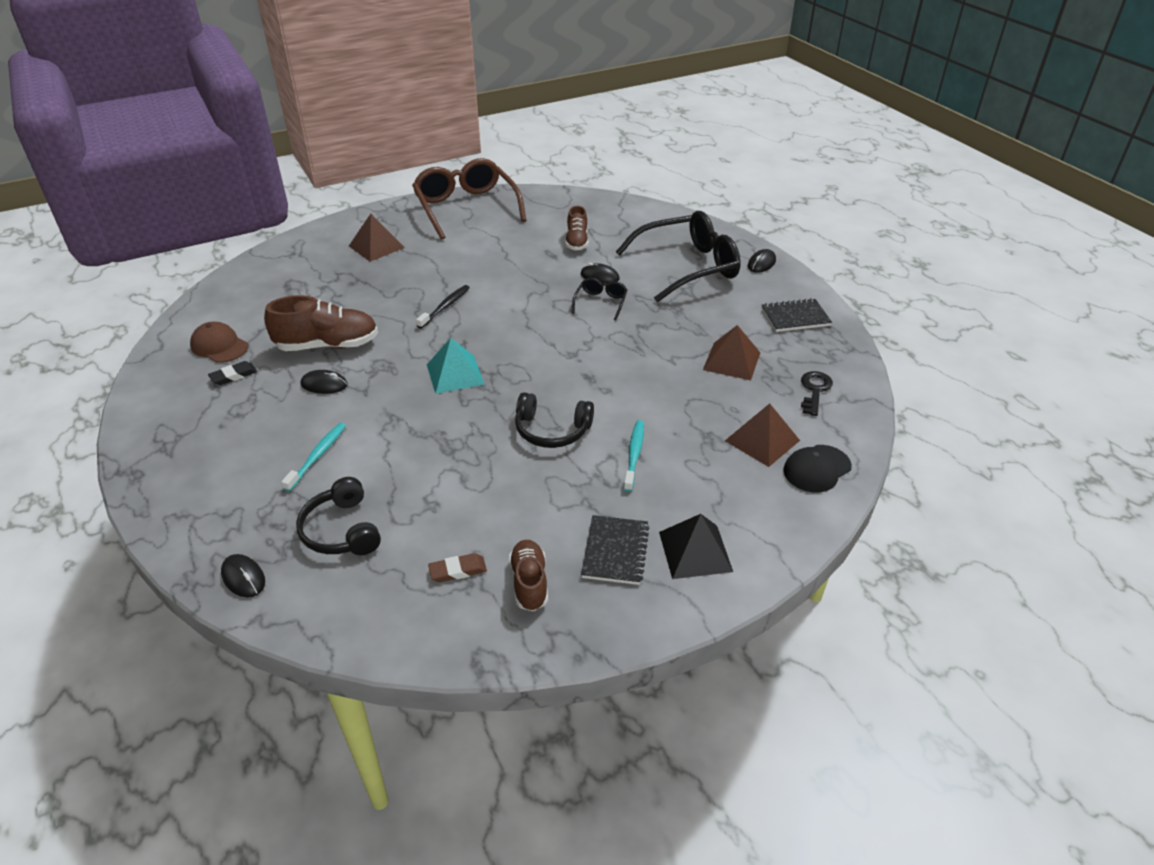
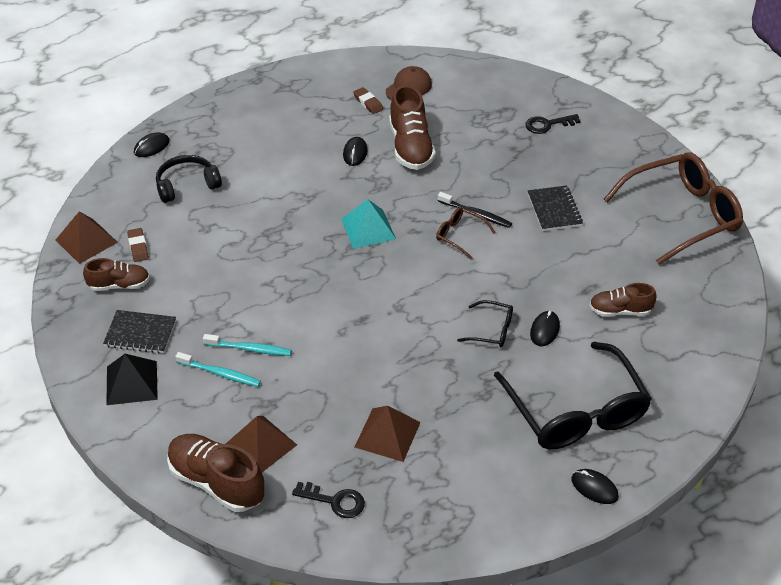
camera: 90 degrees right, 5 degrees up
(233, 376) = (368, 103): black eraser -> brown eraser
(317, 456) = (267, 162): turquoise toothbrush -> turquoise toothbrush (220, 373)
(322, 262) = (547, 124): none -> black key
(376, 246) = (584, 156): brown pyramid -> brown pyramid (86, 241)
(474, 317) = (460, 235): none -> brown glasses
(552, 430) = (286, 294): black headphones -> none
(795, 317) = (473, 505): black notebook -> black notebook (554, 210)
(817, 469) = (216, 482): black cap -> brown shoe

